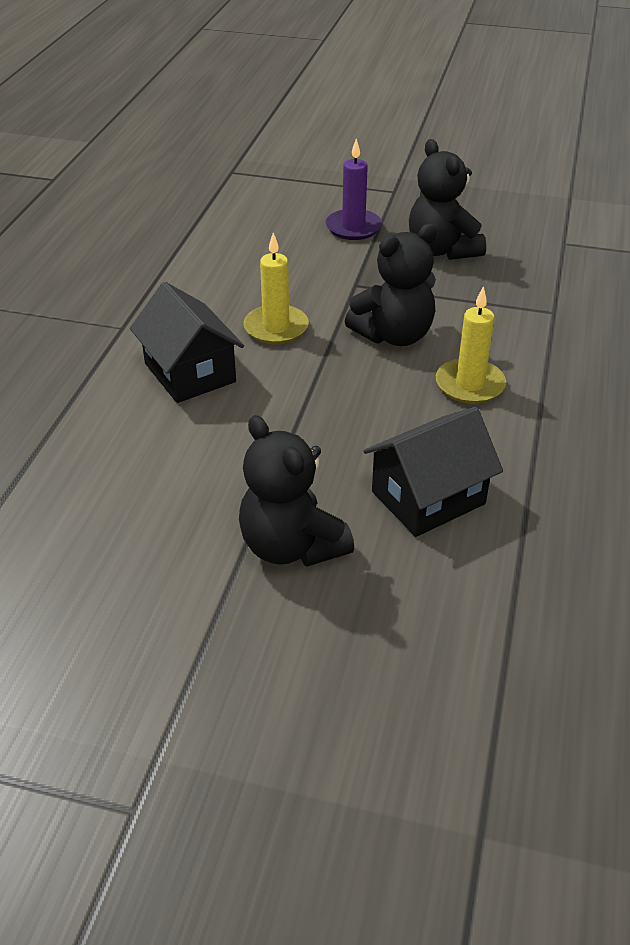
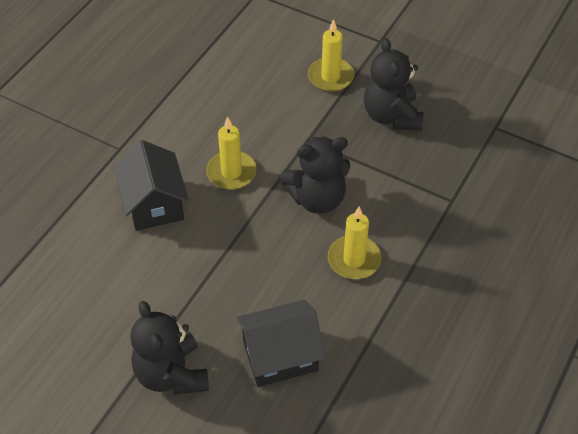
camera: 15 degrees right, 10 degrees up
(353, 227) = (330, 77): purple candle -> yellow candle

